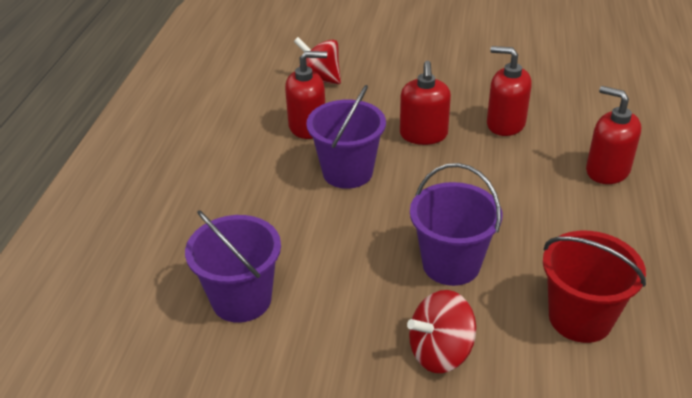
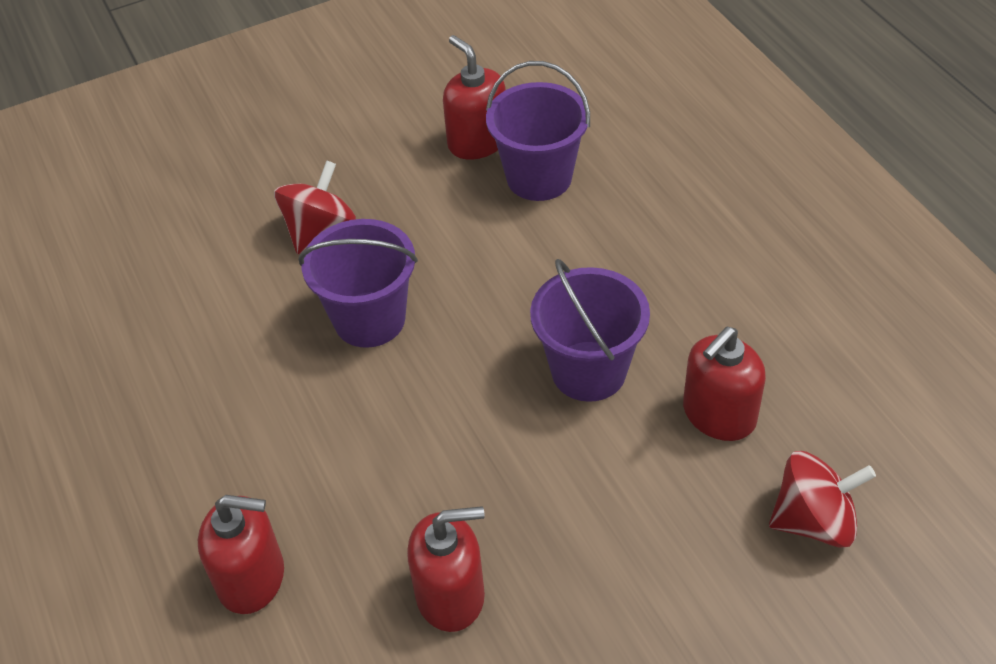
camera: 145 degrees right, 10 degrees up
(423, 135) = (551, 496): red soap dispenser -> red soap dispenser (477, 142)
(580, 318) = (203, 333): red bucket -> none

